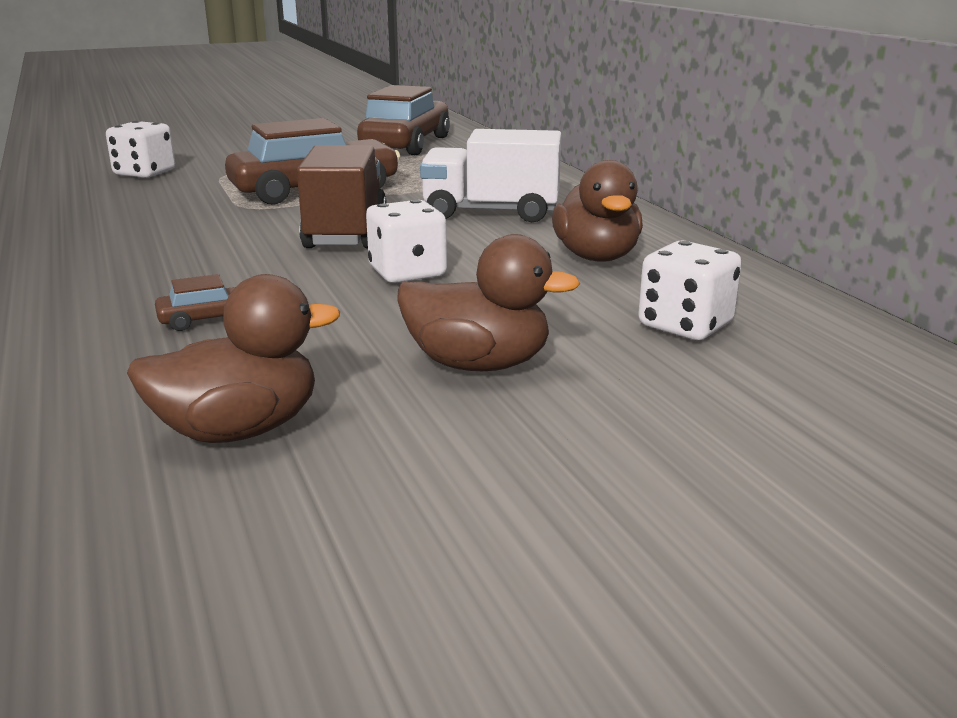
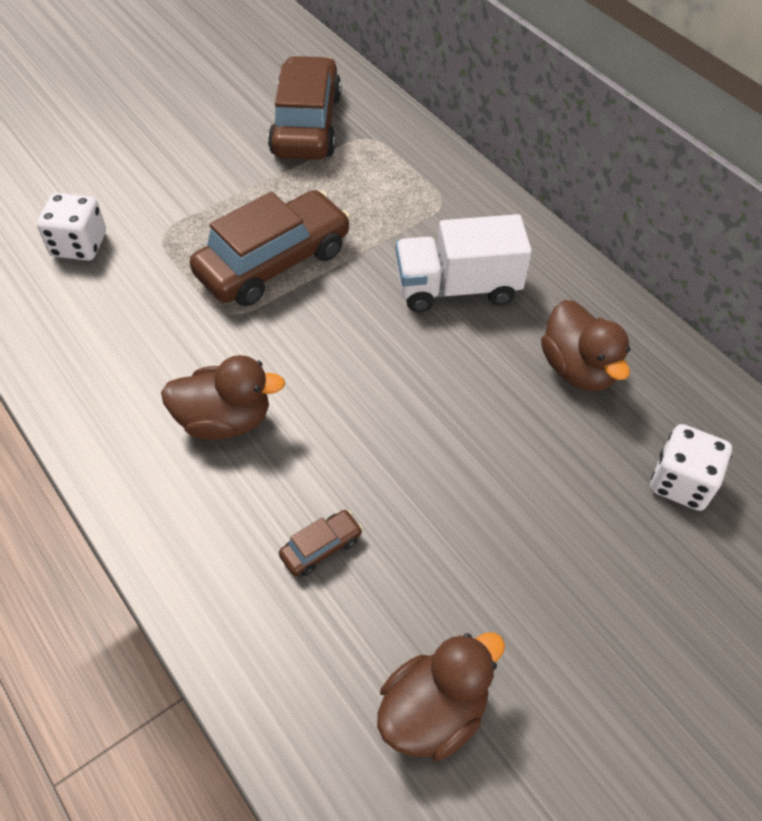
camera: 15 degrees left, 30 degrees up
(346, 233) = (349, 356): brown truck -> none
(407, 273) = (438, 430): white dice -> none
(478, 364) = (556, 578): brown duck -> brown duck (225, 420)

